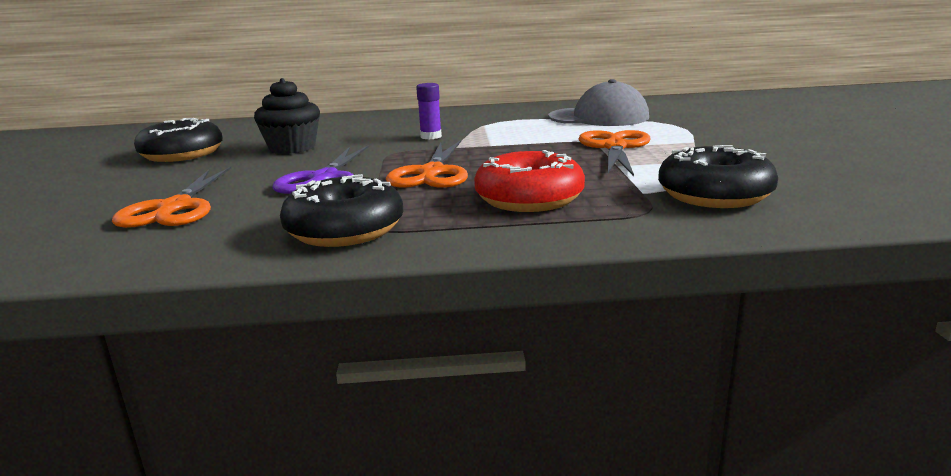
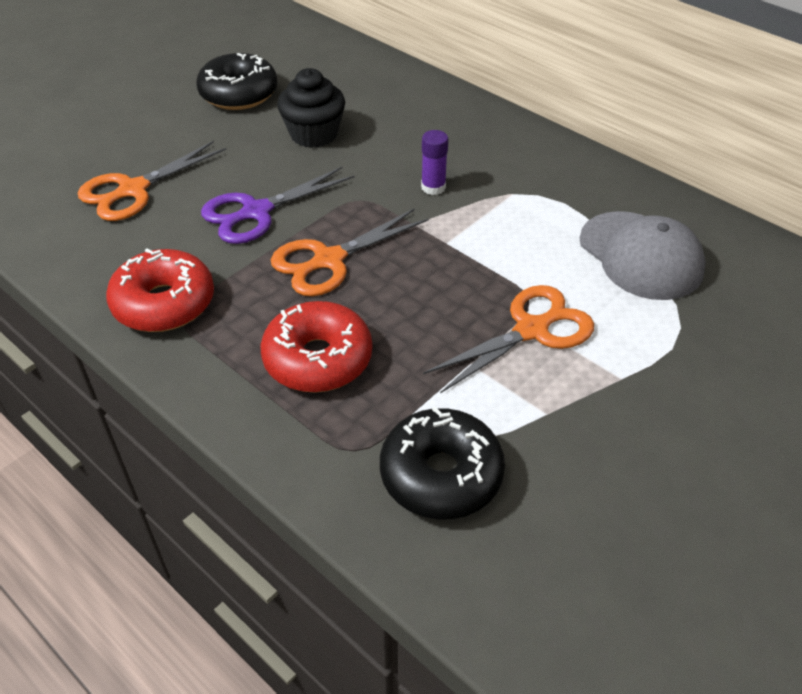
camera: 45 degrees right, 25 degrees up
(345, 230) = (164, 303): black donut -> red donut

